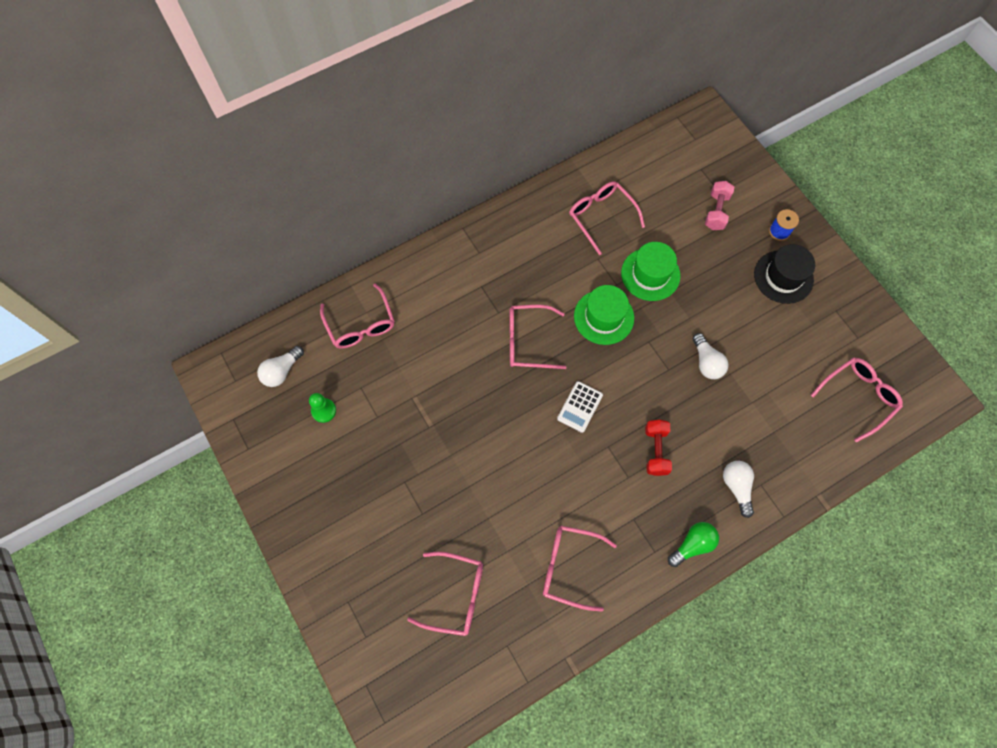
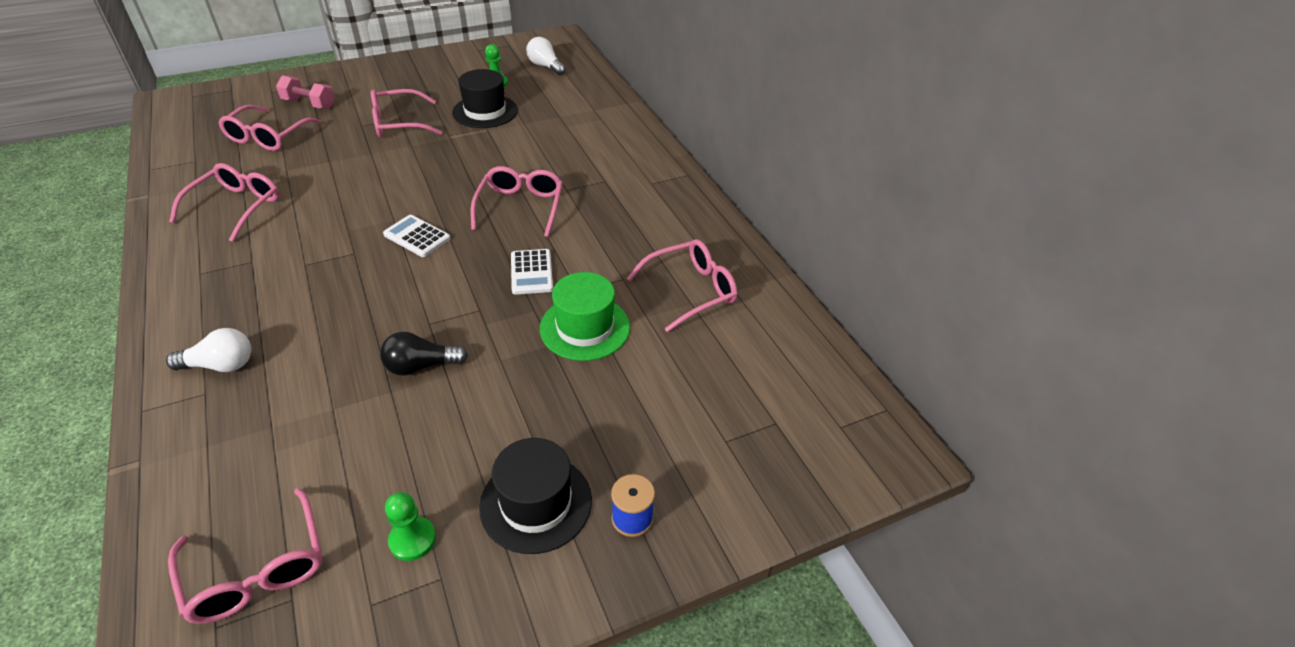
camera: 95 degrees right, 25 degrees down
(361, 325) = (580, 106): pink glasses -> pink glasses (398, 123)
(382, 406) = (485, 111): none -> black hat
(603, 317) = (531, 272): green hat -> white calculator
(656, 451) = (322, 293): red dumbbell -> none
(692, 545) = (180, 307): green light bulb -> none
(706, 362) = (421, 366): white light bulb -> black light bulb
(716, 211) = (686, 428): pink dumbbell -> pink dumbbell (309, 104)
(820, 329) = (412, 539): none -> green pawn

